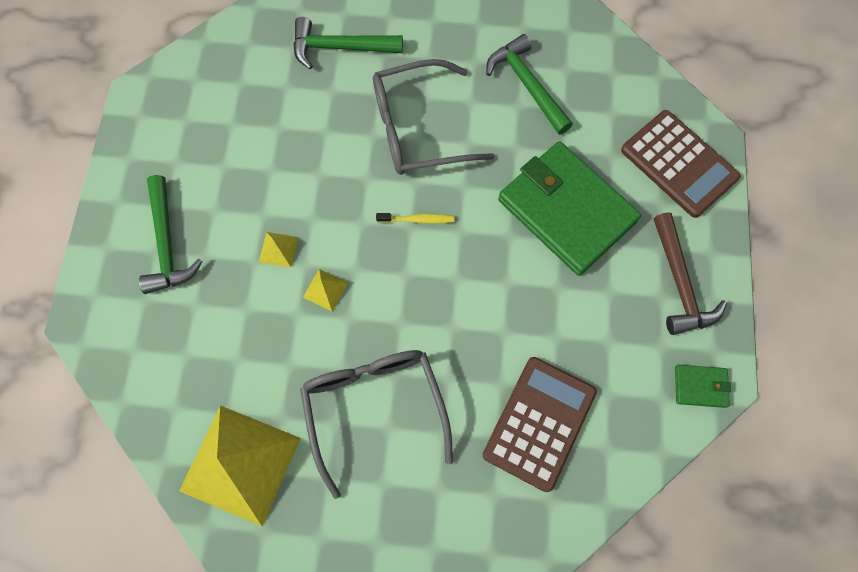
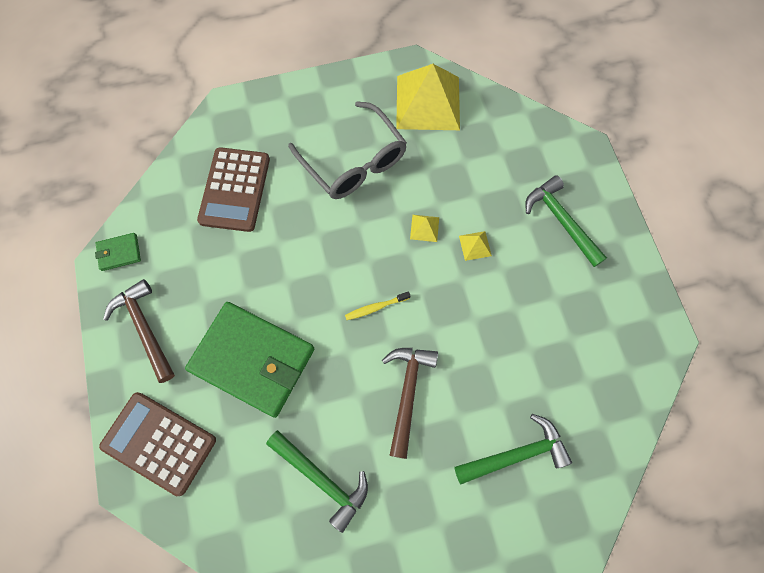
camera: 160 degrees right, 0 degrees up
(418, 128) = (407, 393): grey glasses -> brown hammer

